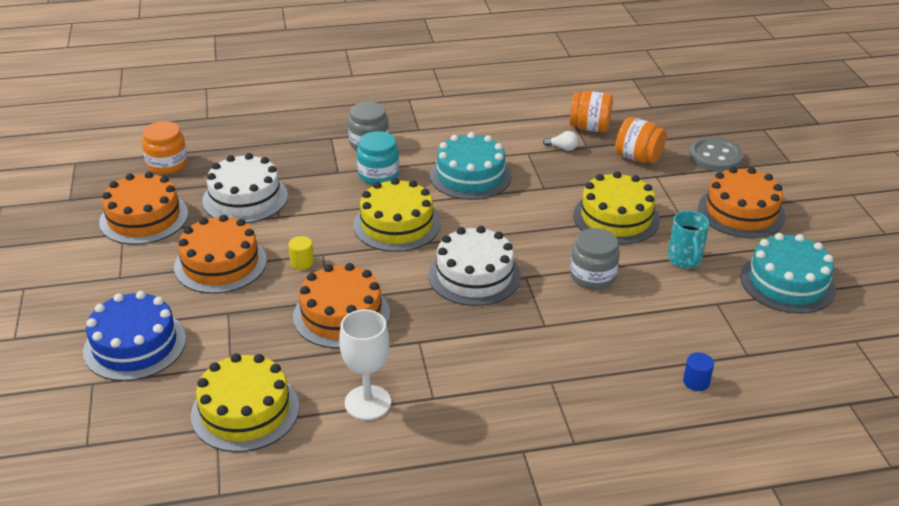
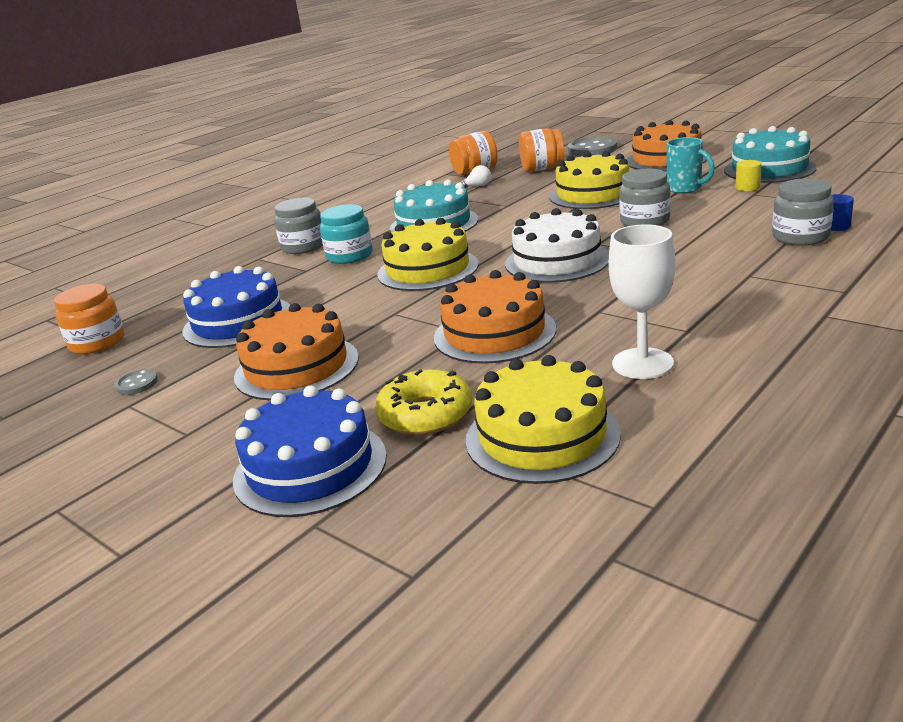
camera: 35 degrees left, 10 degrees down
(144, 218) = (137, 384): orange cake -> grey button
(223, 351) = (425, 414): none -> yellow donut
(245, 198) = (238, 322): white cake -> blue cake
(302, 262) = (384, 326): yellow cylinder -> yellow cylinder (747, 187)
(652, 373) = (800, 237): none -> grey jar

